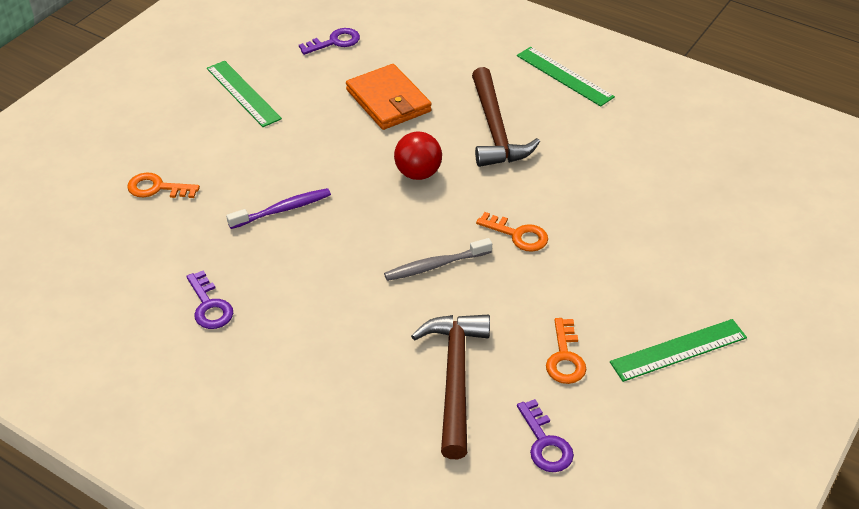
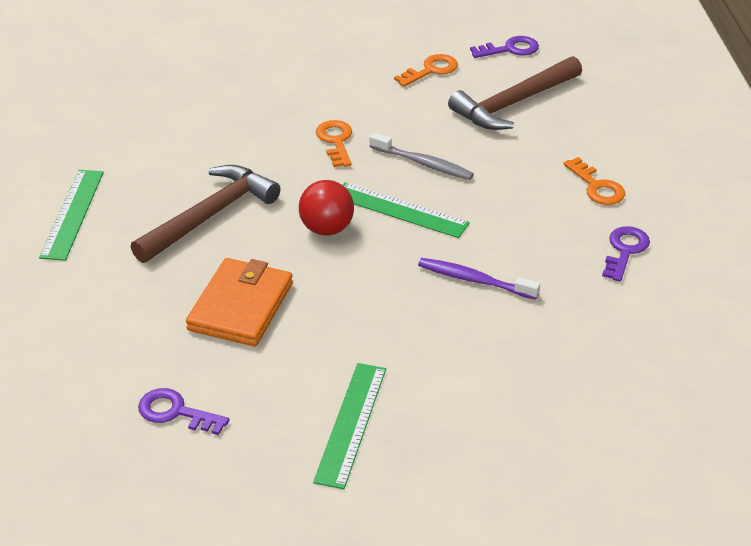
camera: 130 degrees left, 5 degrees down
(157, 188) = (558, 382): orange key -> orange key (597, 187)
(545, 443) = (510, 49): purple key -> purple key turned 45 degrees clockwise
(678, 350) = (361, 33): green ruler -> green ruler (400, 210)

